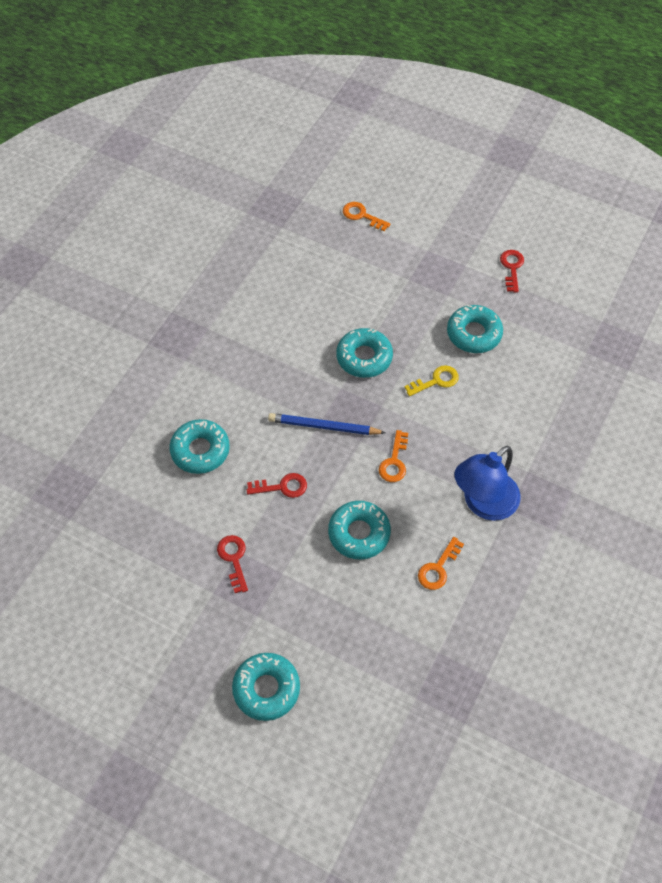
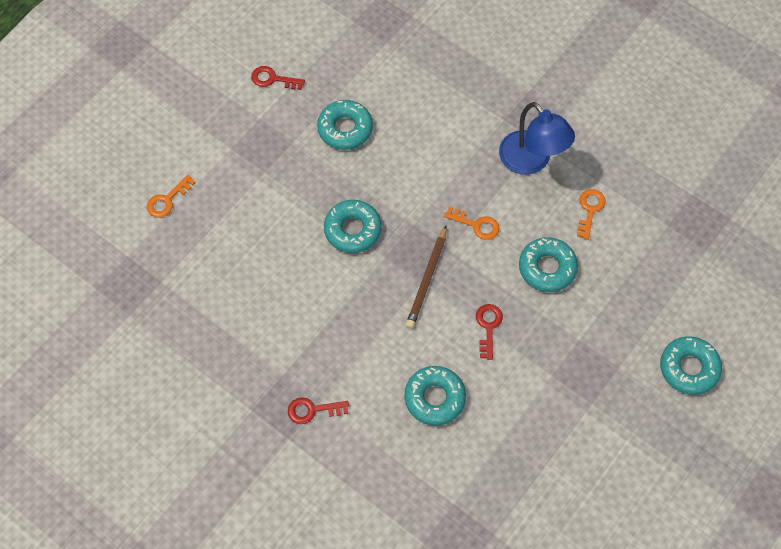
camera: 80 degrees left, 5 degrees up
(233, 559) = (559, 380): red key -> red key (312, 410)
(324, 426) = (427, 279): blue pencil -> brown pencil
(436, 381) = (393, 172): yellow key -> none
(438, 568) = (590, 210): orange key -> orange key turned 120 degrees counterclockwise

